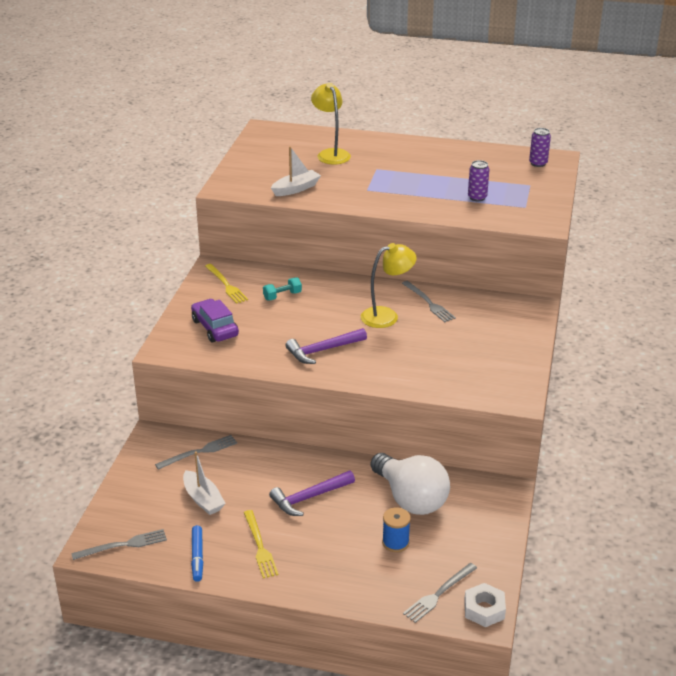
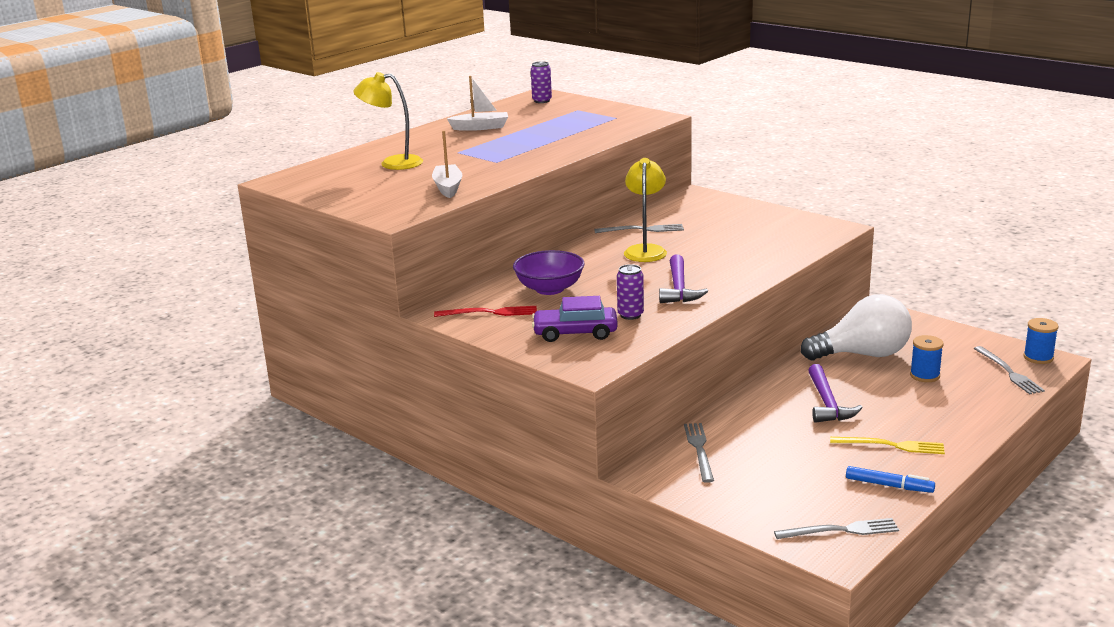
camera: 60 degrees left, 10 degrees down
(123, 545) = (841, 530): grey fork -> grey fork turned 75 degrees clockwise
(203, 499) = (789, 463): white boat -> white boat (480, 127)
(226, 285) = (490, 313): yellow fork -> red fork
(282, 296) = (549, 289): turquoise dumbbell -> purple bowl
(477, 197) = (575, 128): purple can -> purple can (630, 315)
(484, 609) = (1038, 357): white nut -> blue spool

